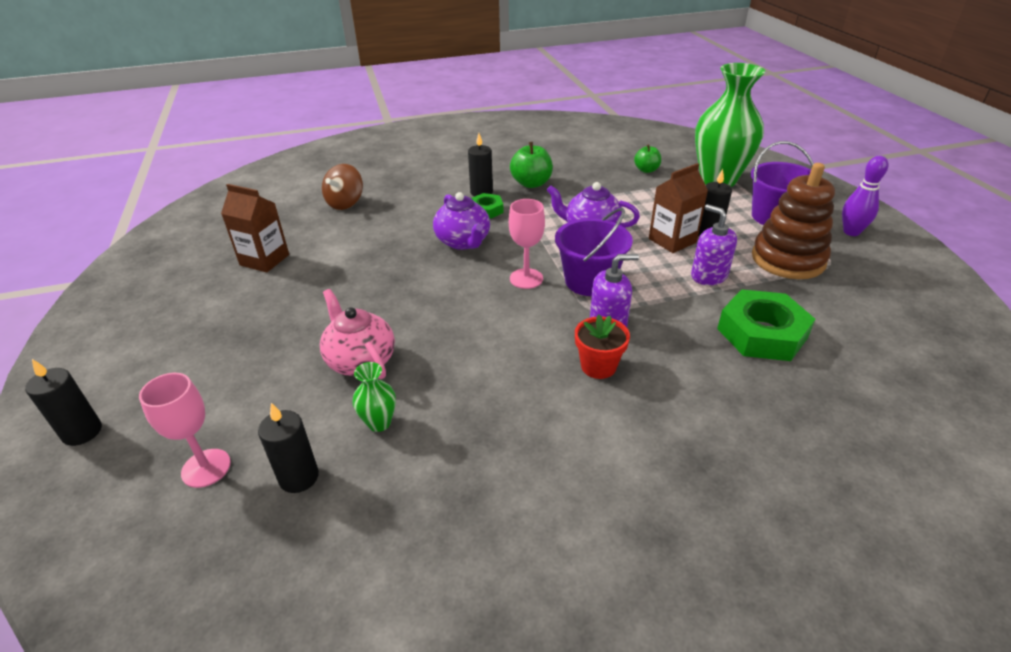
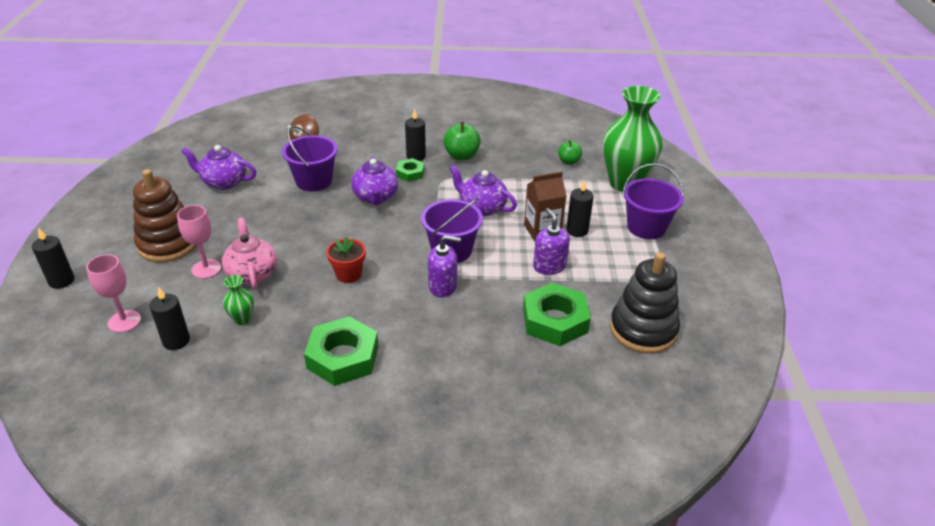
camera: 15 degrees right, 0 degrees up
(264, 260) = (224, 182): brown carton -> purple teapot
(378, 238) = (314, 181): none -> purple bucket
(526, 278) = (404, 238): pink goblet -> pink goblet (206, 269)
(545, 441) = (343, 357): none -> green nut
(598, 366) = (413, 316): red flower pot -> red flower pot (348, 274)
(788, 259) = (626, 267): brown stacking toy -> brown stacking toy (168, 244)
(851, 232) = (703, 255): purple bowling pin -> none
(861, 321) = (643, 330): none -> black stacking toy

